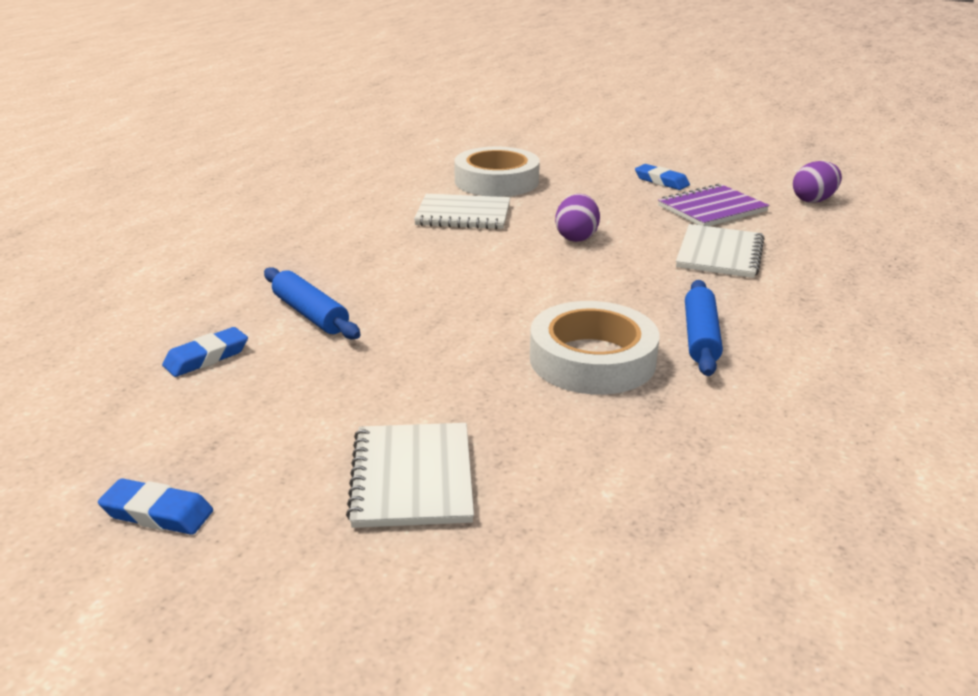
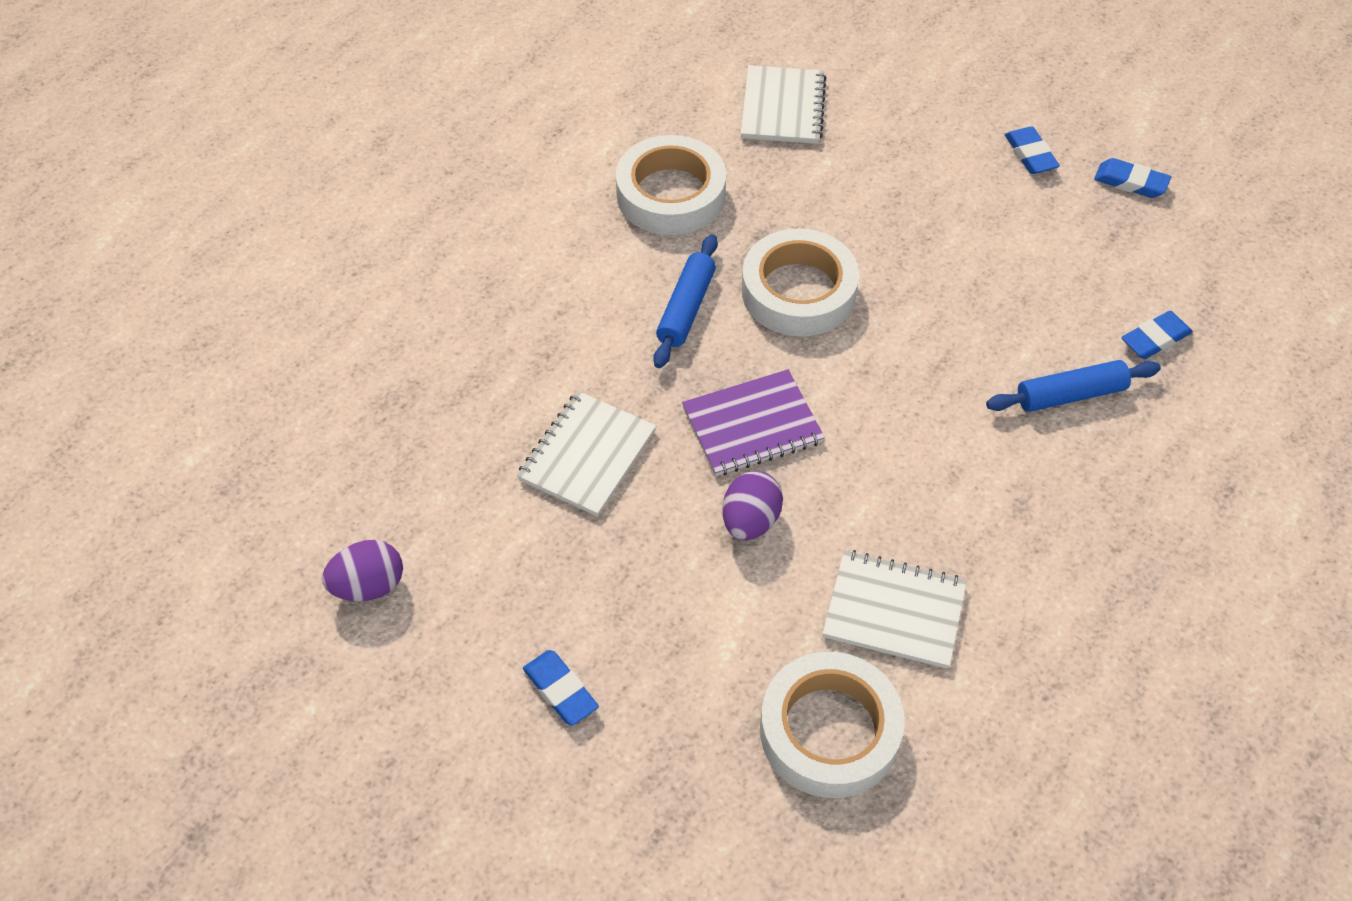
camera: 170 degrees left, 25 degrees up
(302, 537) = (1030, 154): none -> blue eraser
(310, 314) = (1070, 395): blue rolling pin -> blue rolling pin turned 75 degrees counterclockwise
(412, 477) = (961, 189): white notebook -> white notebook (782, 107)
(712, 209) = (532, 579): purple notebook -> purple notebook (752, 425)
(791, 431) = (671, 194): none -> white tape

